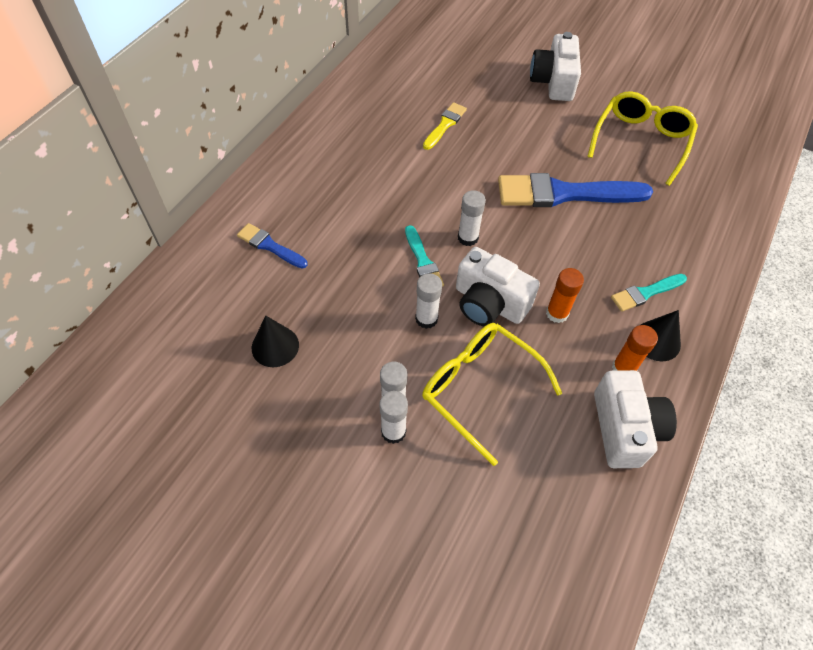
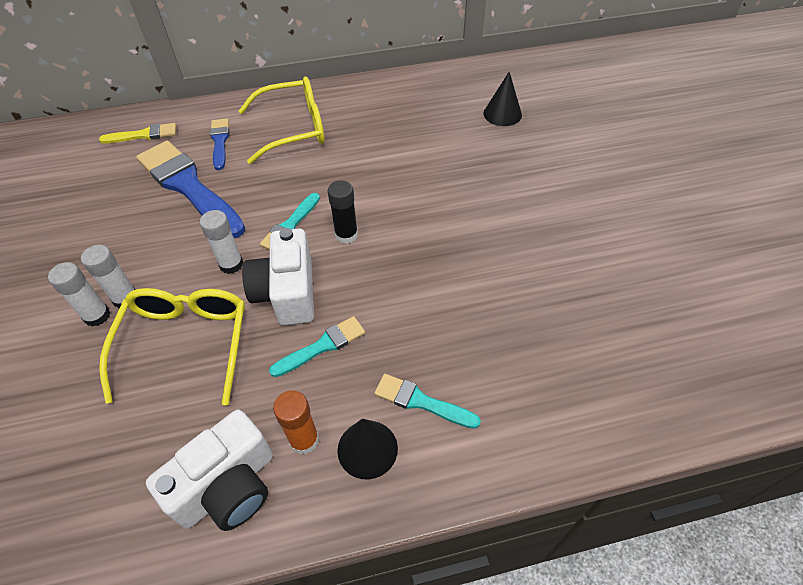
camera: 50 degrees right, 5 degrees down
(275, 346) = (128, 202): black cone -> black cone (502, 114)
(445, 125) = (456, 146): yellow brush -> yellow brush (143, 135)
(468, 238) = (346, 235): white glue stick -> black glue stick
(553, 82) = (606, 174): white camera -> none
(557, 313) = (322, 346): orange glue stick -> turquoise brush
(564, 193) = (476, 264): blue brush -> blue brush (188, 187)
(640, 142) = (621, 278): yellow glasses -> yellow glasses (292, 129)

